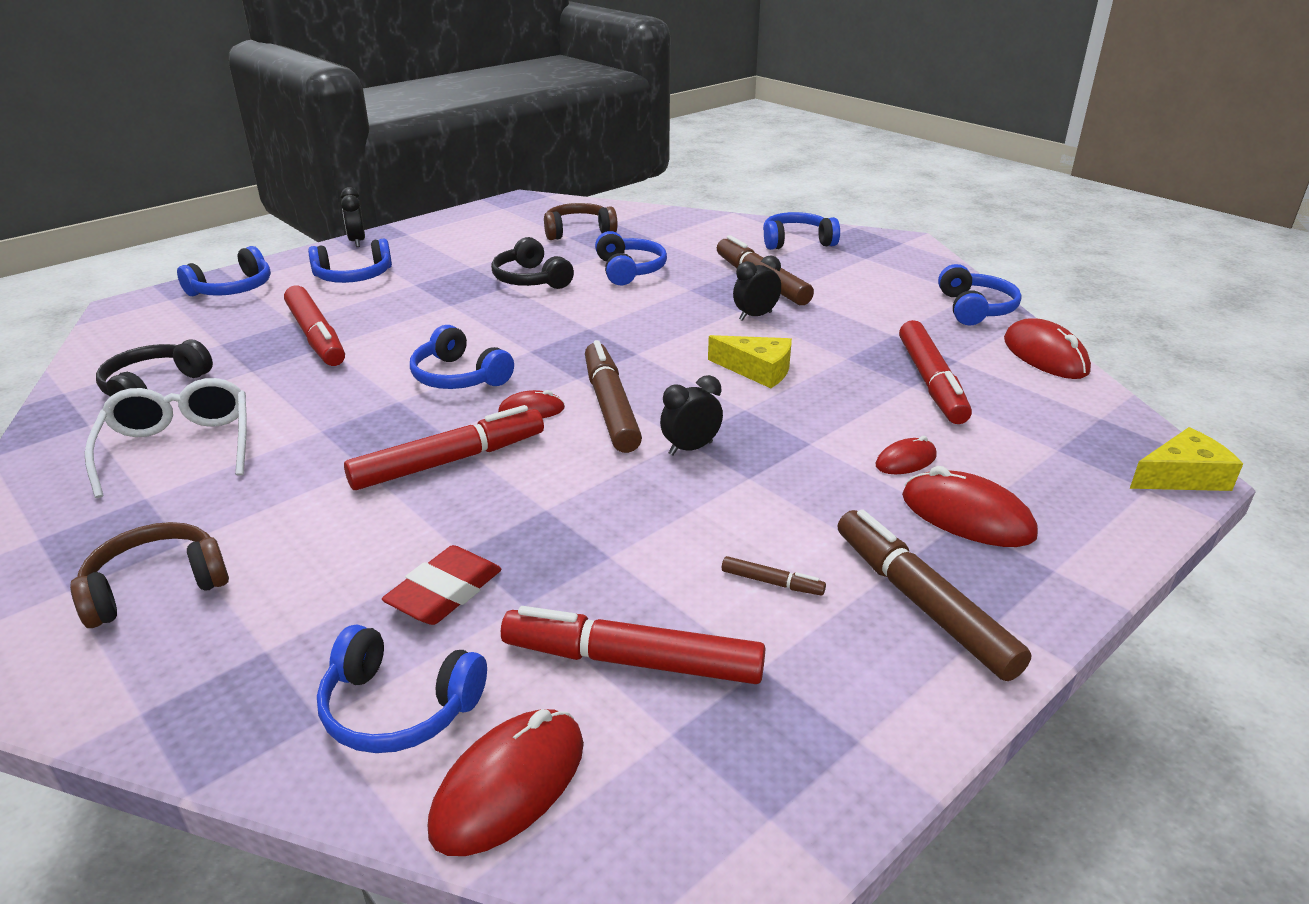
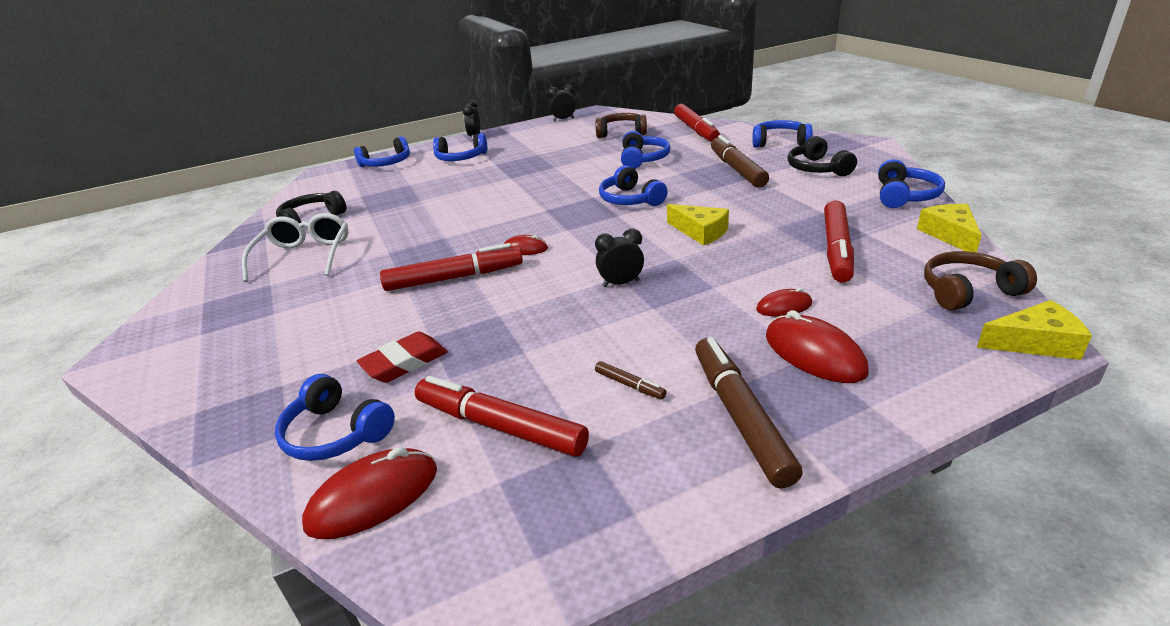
camera: 20 degrees right, 0 degrees up
(156, 587) = (245, 337): brown headphones -> brown headphones (968, 291)
(316, 336) = (418, 194): red marker -> red marker (695, 130)
(459, 377) = (490, 224): blue headphones -> blue headphones (630, 199)
(531, 279) = (572, 163): black headphones -> black headphones (817, 169)
(611, 406) = (580, 250): brown marker -> none
(755, 316) = (719, 194): black clock -> black clock (563, 119)
(1045, 355) = (950, 235): red mouse -> yellow cheese

